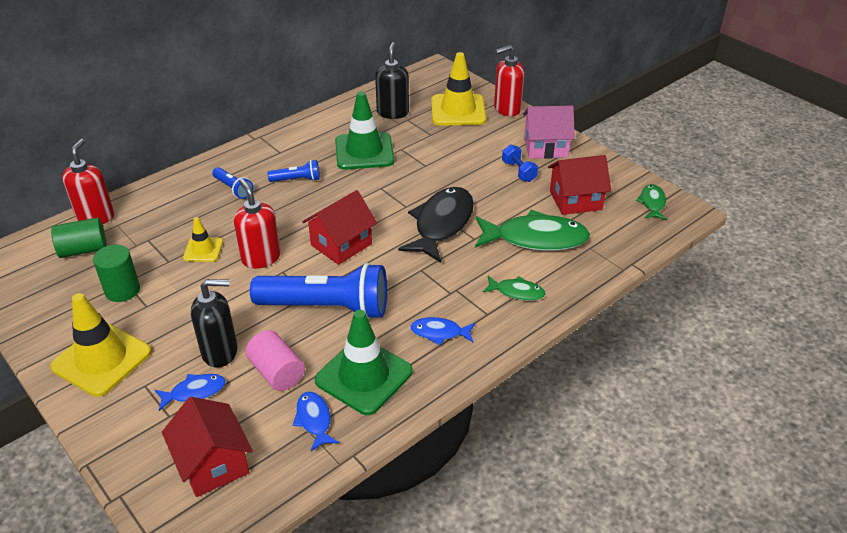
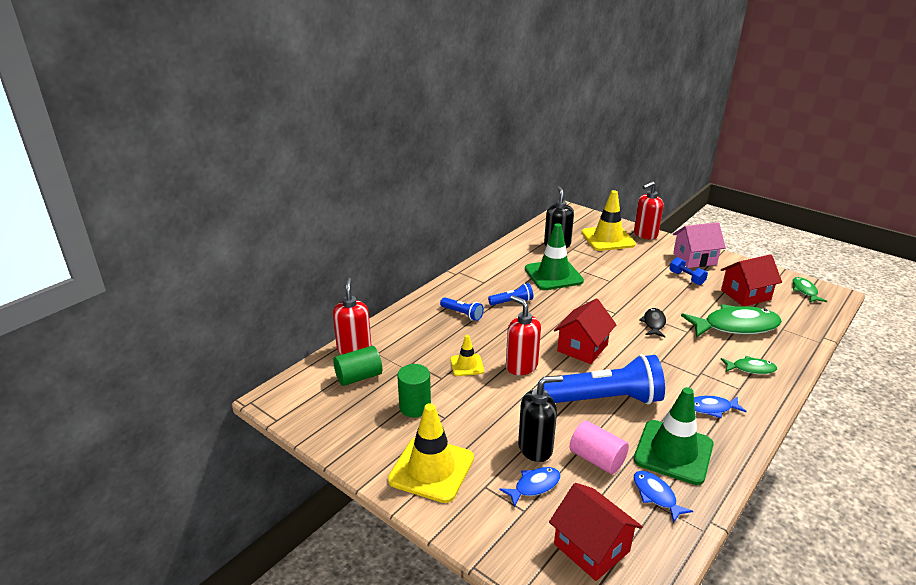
camera: 10 degrees left, 10 degrees down
(441, 224) = (654, 323): black fish -> black fish, size x0.50

